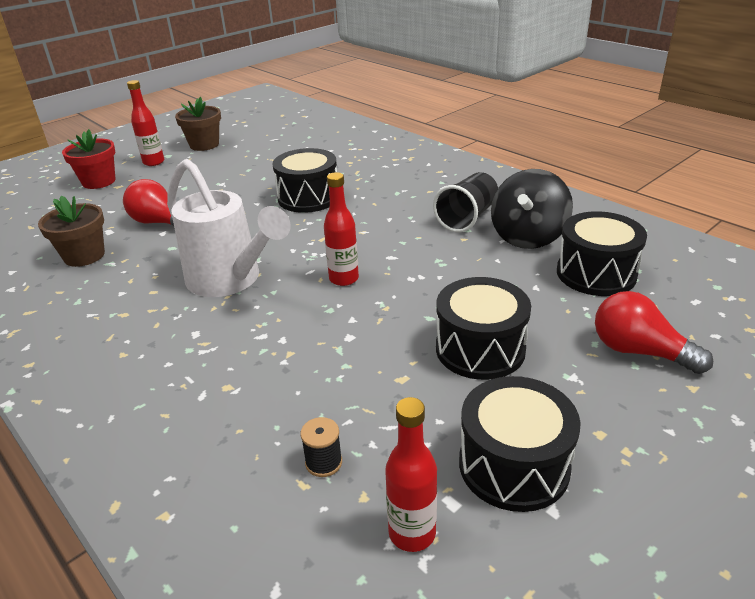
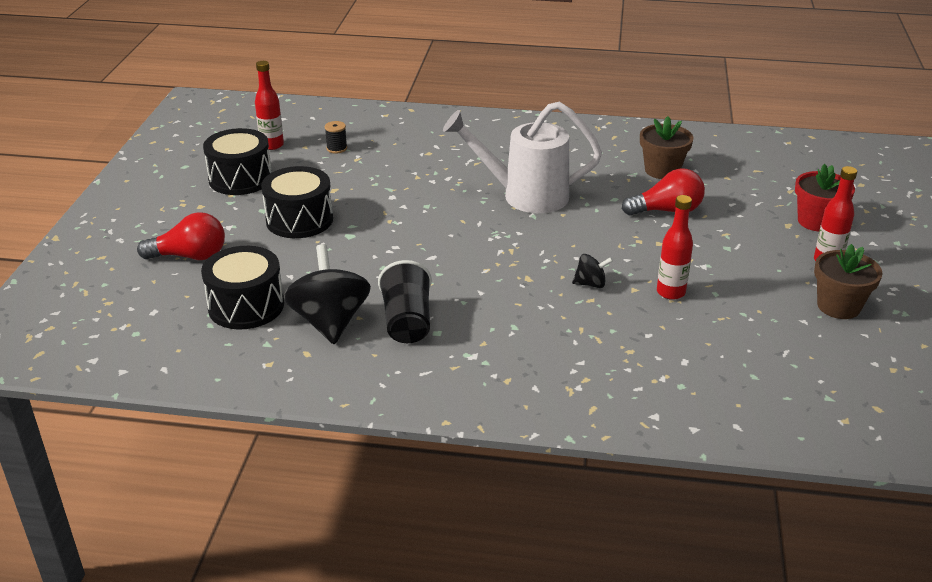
camera: 140 degrees right, 0 degrees up
(308, 197) = (590, 284): black drum -> black spinning top
(344, 279) = (445, 227): red bottle -> red bottle (670, 292)

